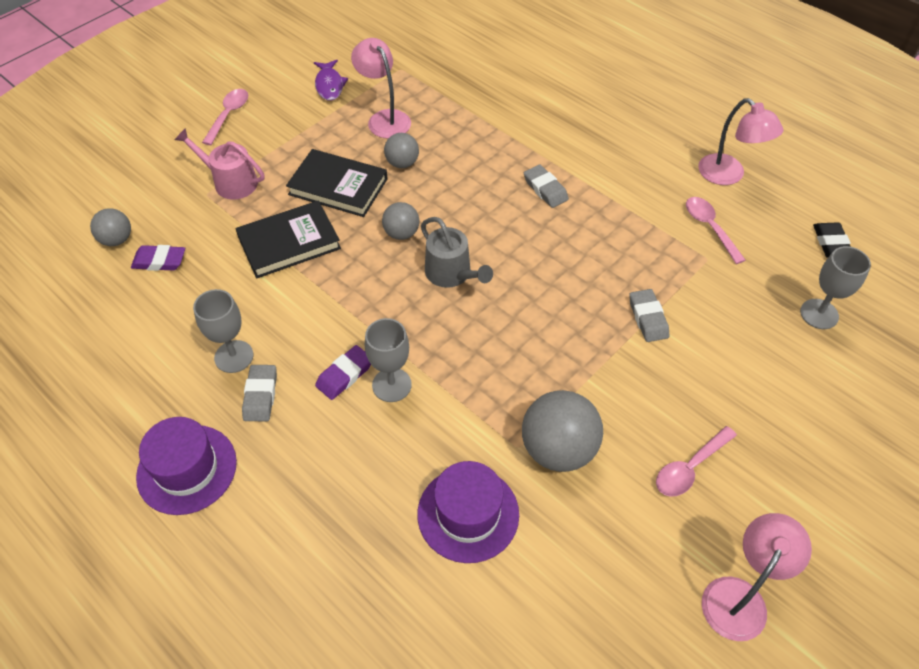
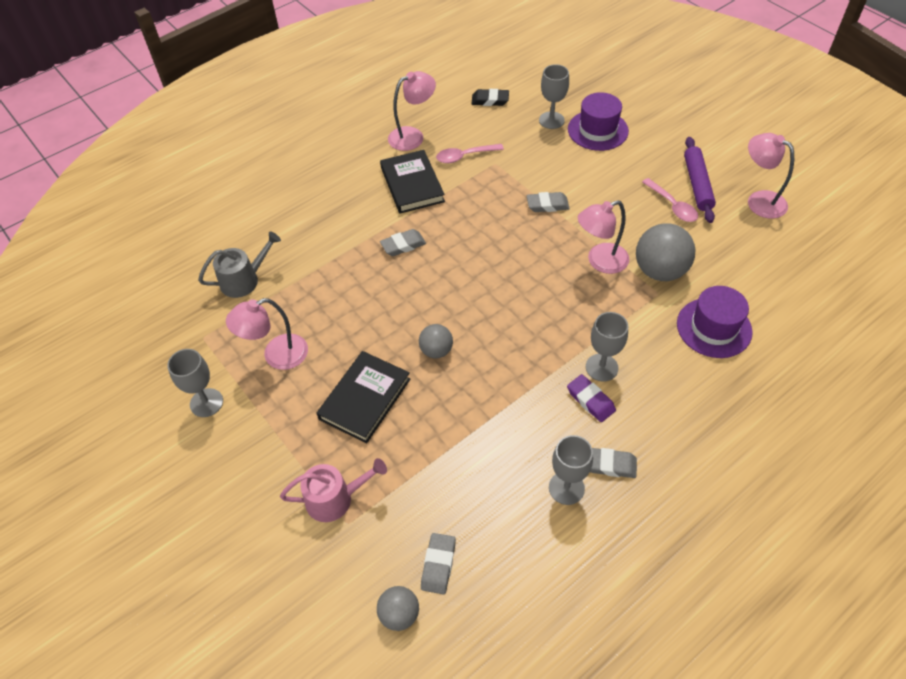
camera: 80 degrees left, 0 degrees up
(159, 261) = (438, 565): purple eraser -> grey eraser
(187, 469) = (684, 522): purple hat -> purple hat (597, 130)
(229, 115) = (223, 504): pink spoon -> none
(231, 182) = (335, 498): pink watering can -> pink watering can turned 135 degrees counterclockwise
(289, 243) = (432, 442): black book -> black book (412, 185)
(329, 85) = (206, 403): purple fish -> grey goblet
(402, 163) = (345, 344): grey ball -> none
(451, 273) = (489, 318): grey watering can -> grey watering can (244, 280)
(560, 379) = (600, 261): none -> pink lamp
(748, 504) = (697, 184): none -> purple rolling pin

